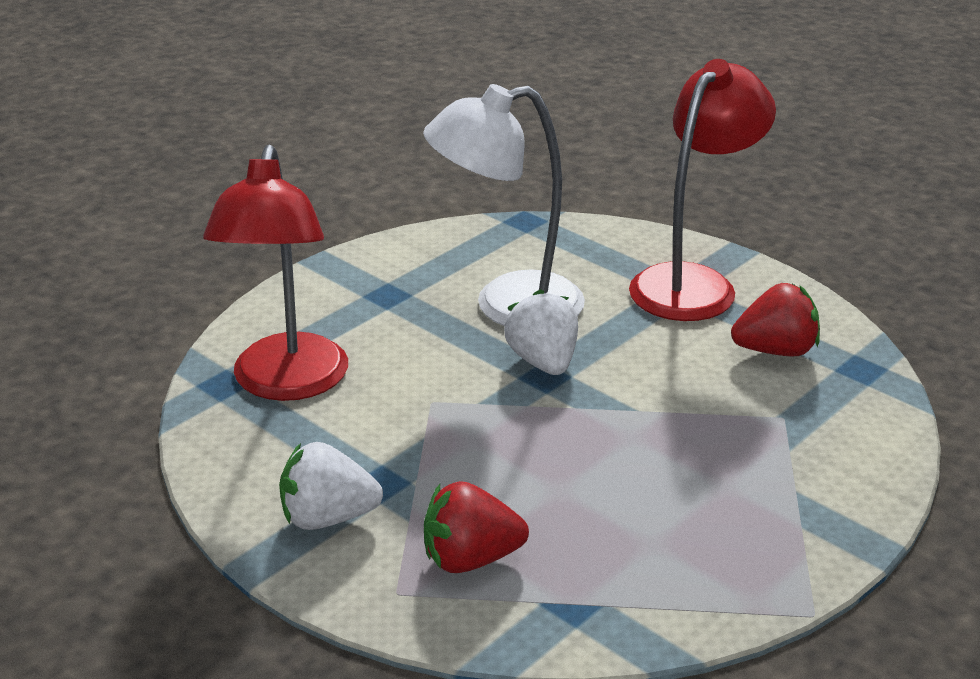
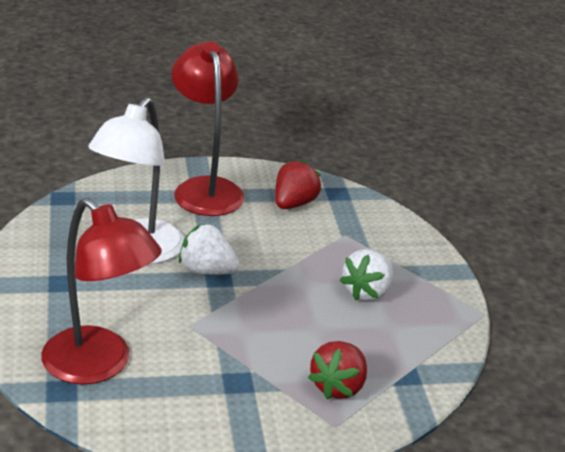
camera: 55 degrees left, 0 degrees up
(327, 518) = (246, 417): white strawberry -> white strawberry (367, 292)

